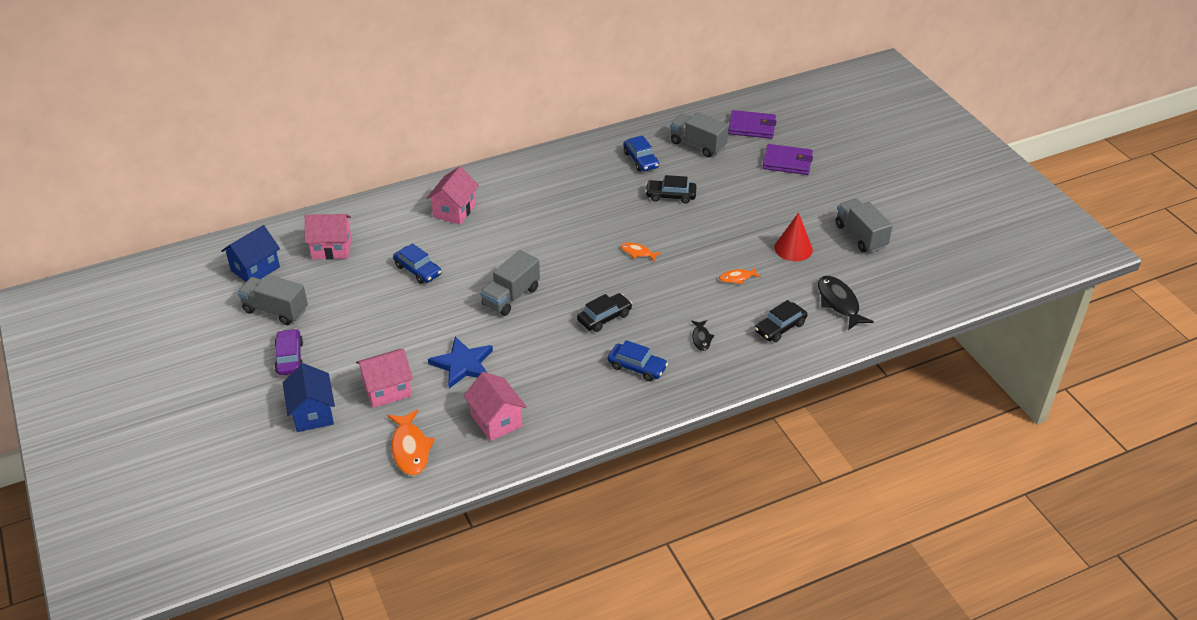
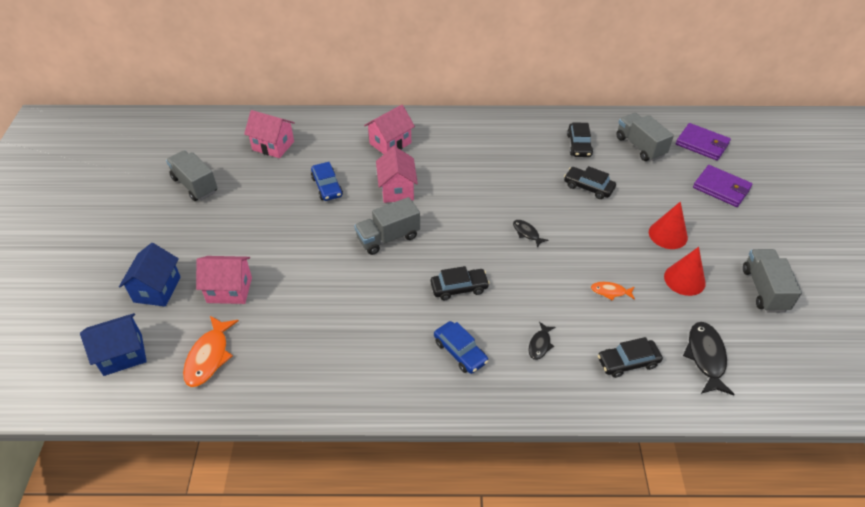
camera: 25 degrees right, 5 degrees up
(255, 269) = (205, 144): blue house -> blue house (123, 354)
(290, 357) = (176, 231): purple car -> none
(463, 364) = (306, 289): blue star -> none
(496, 420) = (299, 358): pink house -> pink house (397, 190)
(638, 253) = (527, 233): orange fish -> black fish
(641, 160) = (579, 145): blue car -> black car
(761, 216) = (668, 234): none -> red cone

